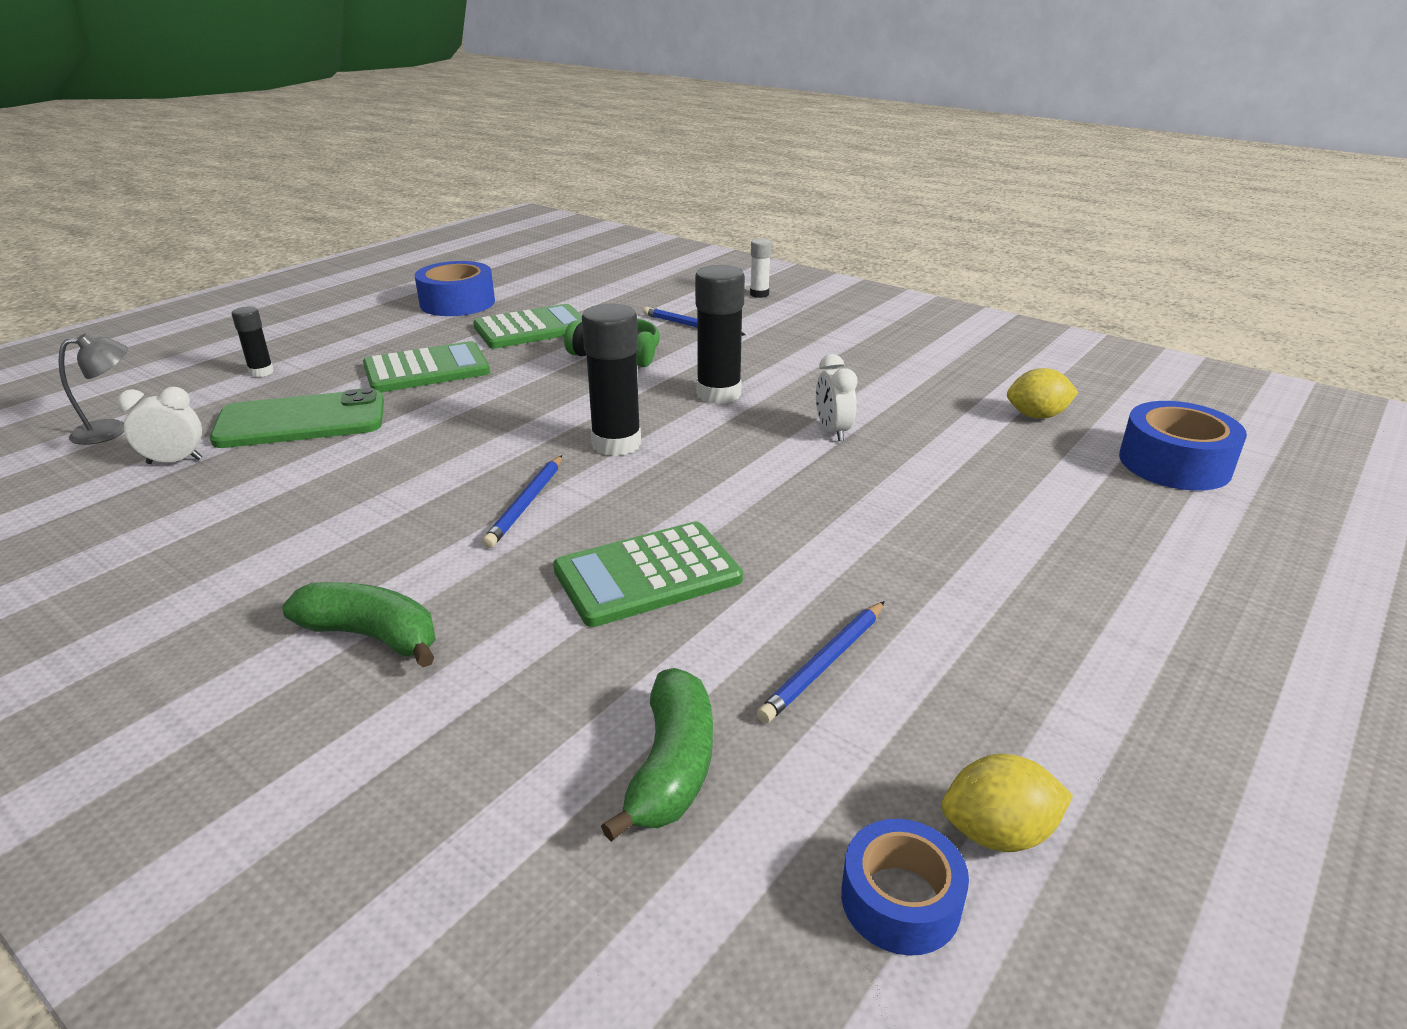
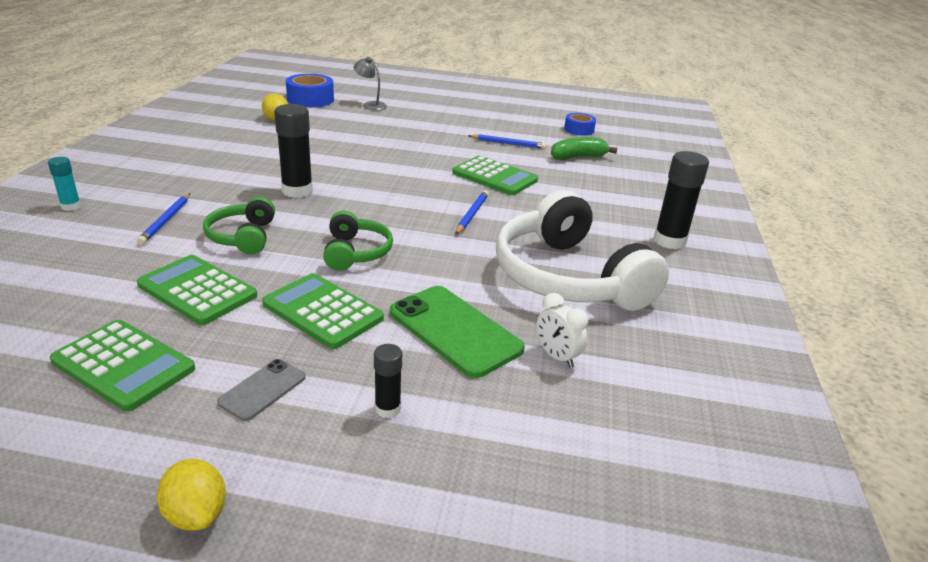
camera: 120 degrees left, 0 degrees up
(112, 430) = (557, 427): grey lamp -> grey lamp (370, 105)
(272, 525) = (567, 277): none -> white headphones
(358, 337) = (262, 390): none -> grey phone
(372, 636) = (596, 218): green banana -> none
(457, 303) = (123, 365): blue tape -> green calculator
(516, 402) = (356, 252): none -> green headphones
(526, 504) = (472, 214): blue pencil -> blue pencil turned 60 degrees counterclockwise
(616, 444) = (388, 206): black glue stick -> black glue stick (669, 241)
(759, 294) = (71, 206): white glue stick -> turquoise glue stick
(832, 431) = (327, 157): white clock -> none
(998, 833) = (545, 122): yellow lemon -> yellow lemon (196, 514)

